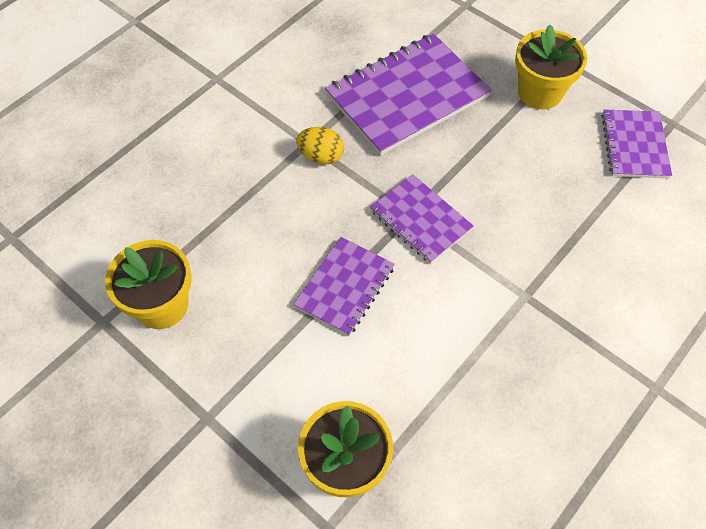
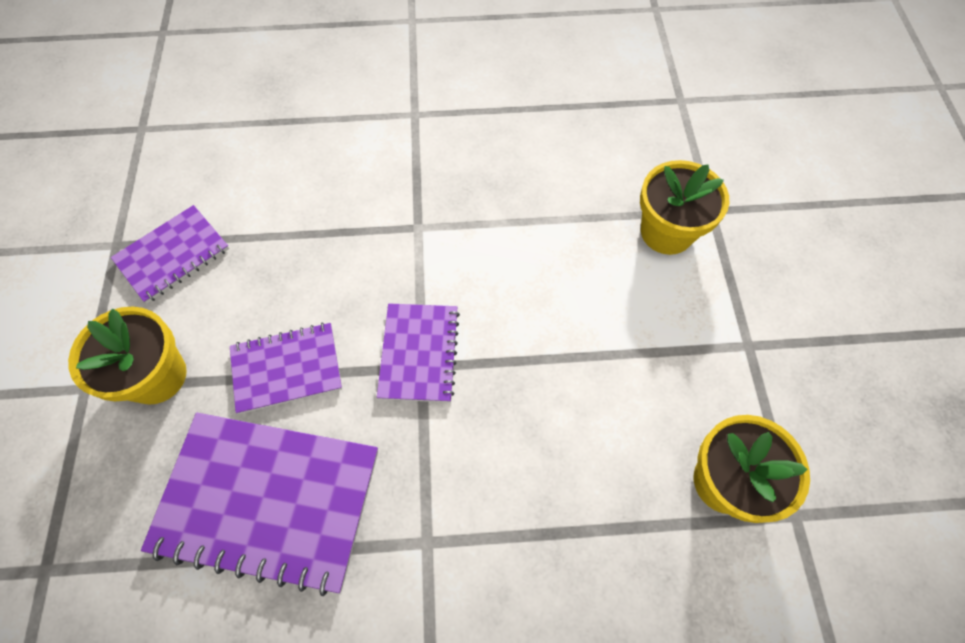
camera: 135 degrees left, 5 degrees up
(321, 156) = (431, 510): yellow egg -> none
(344, 287) = (545, 353): purple notebook -> purple notebook (287, 369)

